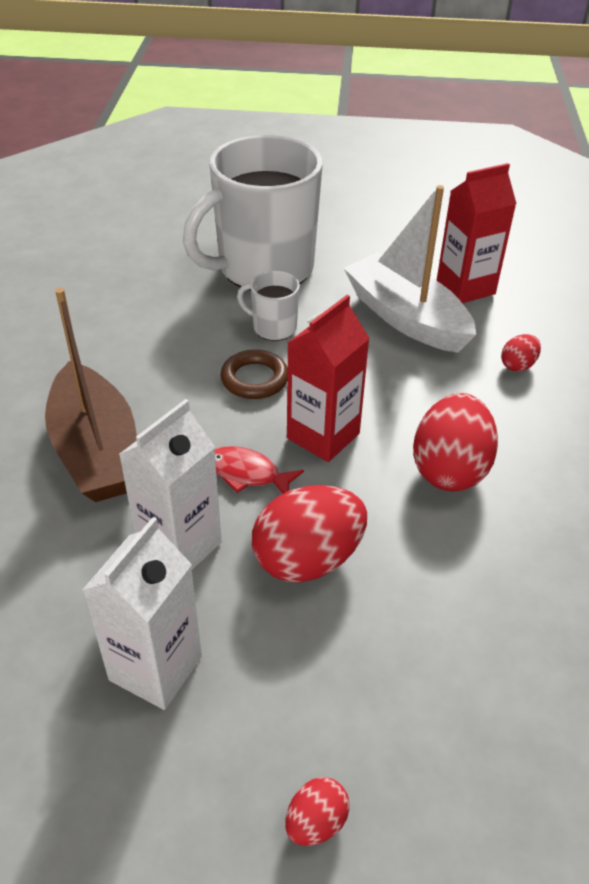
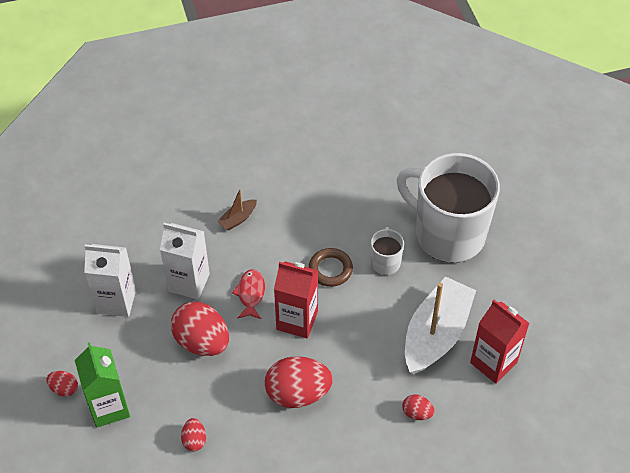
camera: 70 degrees right, 10 degrees up
(96, 451) = (238, 219): brown boat -> brown boat, size x0.43
(390, 744) = (109, 407): none -> green carton
(498, 622) = (194, 440): none -> red egg

